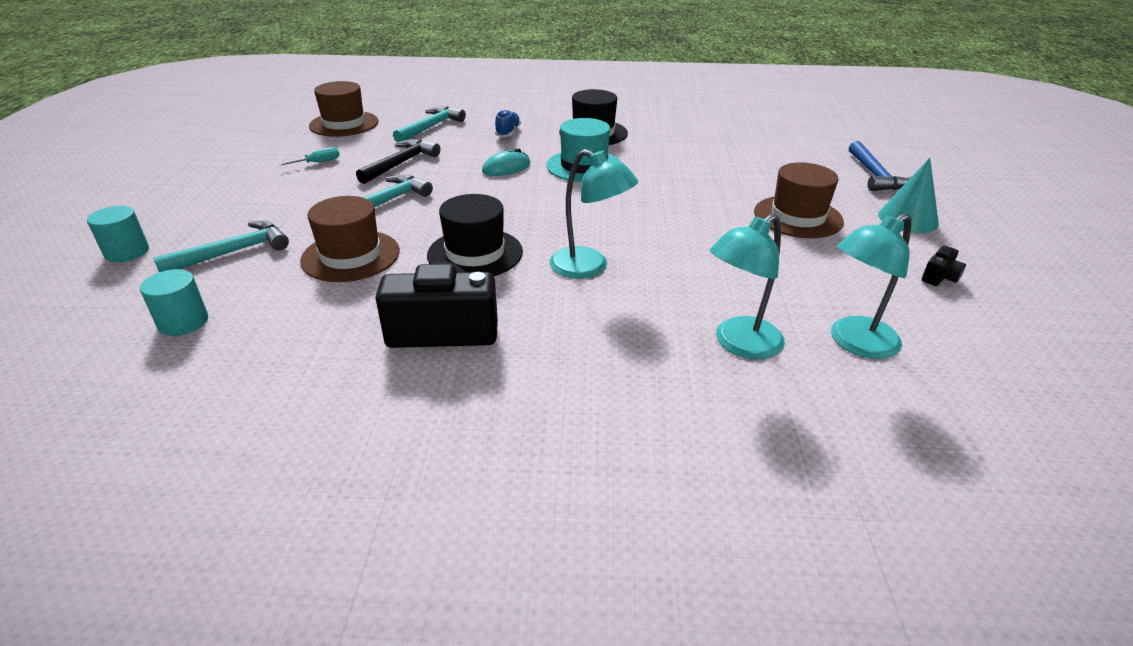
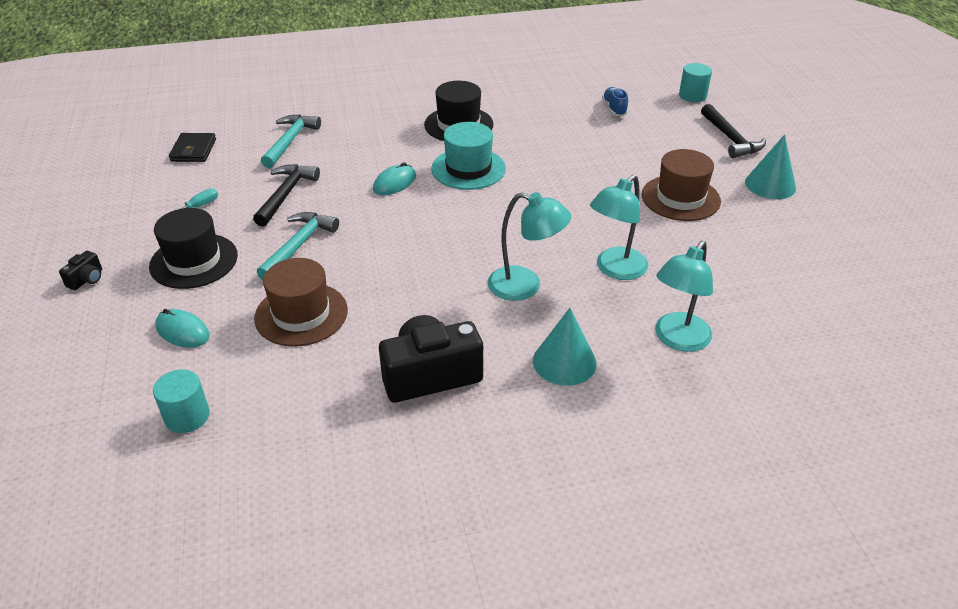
camera: 15 degrees left, 5 degrees up
(127, 252) = (71, 352): turquoise cylinder -> turquoise cylinder (692, 96)
(234, 252) = (182, 331): turquoise hammer -> turquoise mouse
(344, 124) = (193, 150): brown hat -> black wallet
(475, 253) = (416, 290): black hat -> black hat (194, 261)
(508, 133) = (373, 137): blue shoe -> blue shoe (614, 109)
(596, 343) = (564, 362): none -> turquoise cone
(855, 343) = (763, 320): turquoise lamp -> turquoise lamp (615, 270)
(875, 175) = (731, 139): blue hammer -> black hammer
(939, 277) = (809, 243): black camera -> black camera (87, 279)

